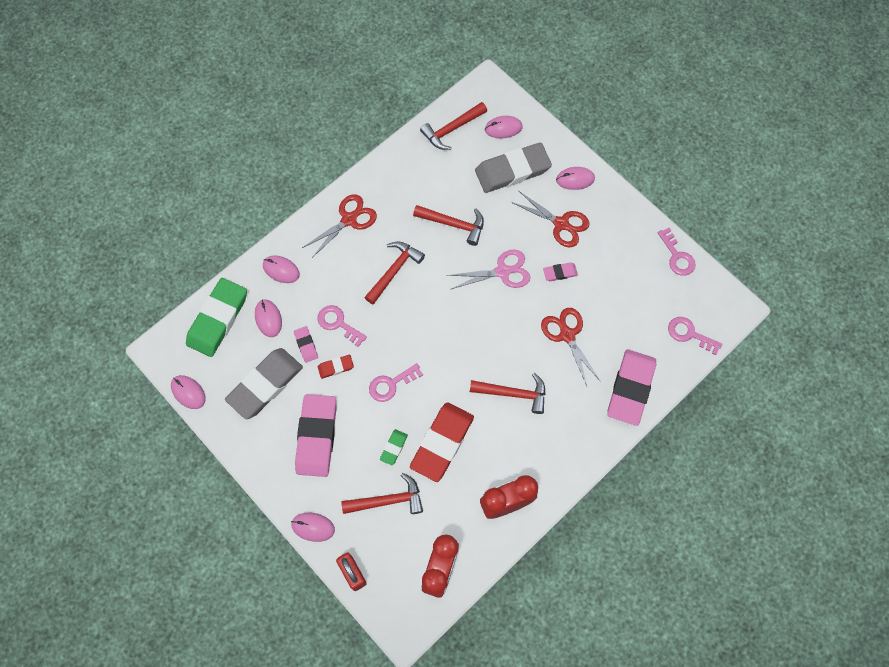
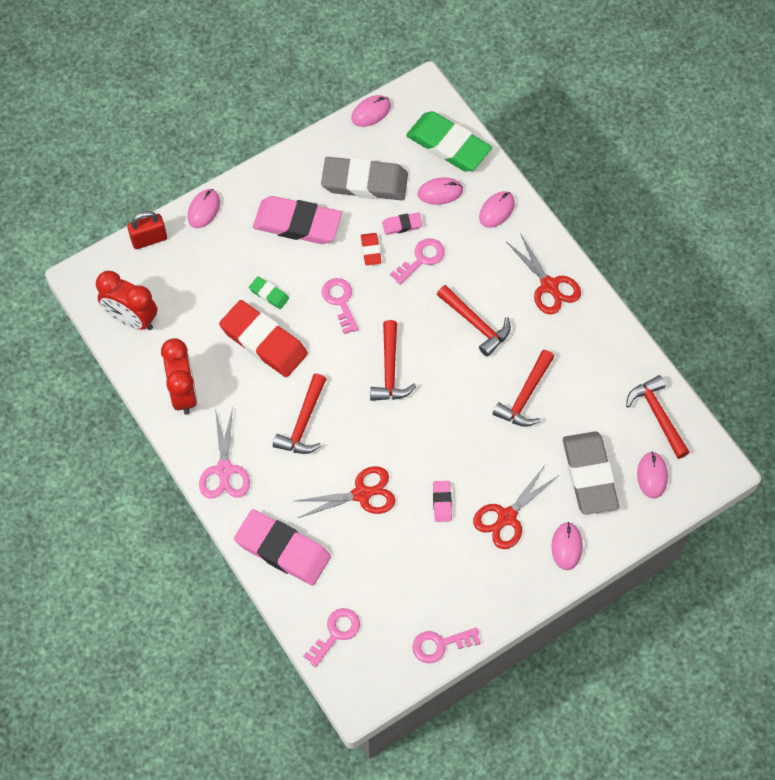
camera: 100 degrees right, 5 degrees down
(265, 385) = (364, 182): grey eraser -> grey eraser turned 45 degrees counterclockwise
(388, 500) = (214, 281): red hammer -> red hammer (390, 370)
(502, 272) = (454, 439): pink scissors -> pink scissors (224, 470)

